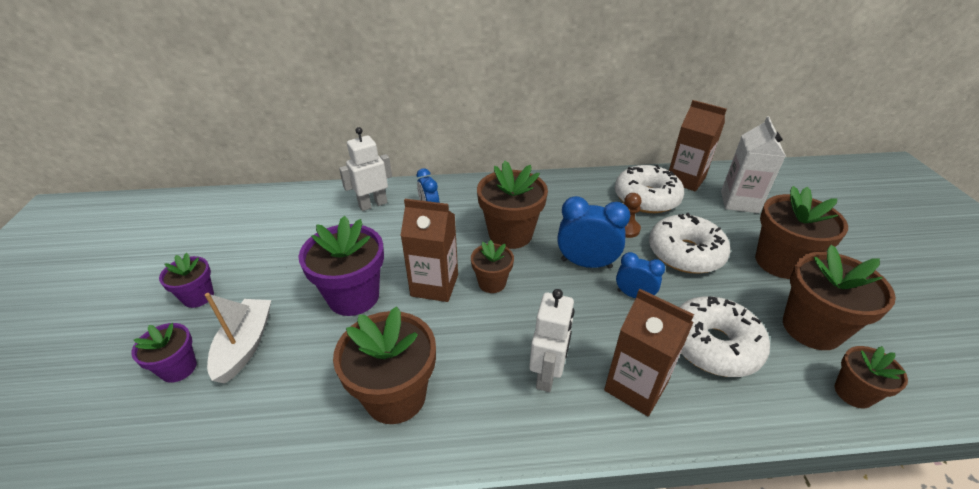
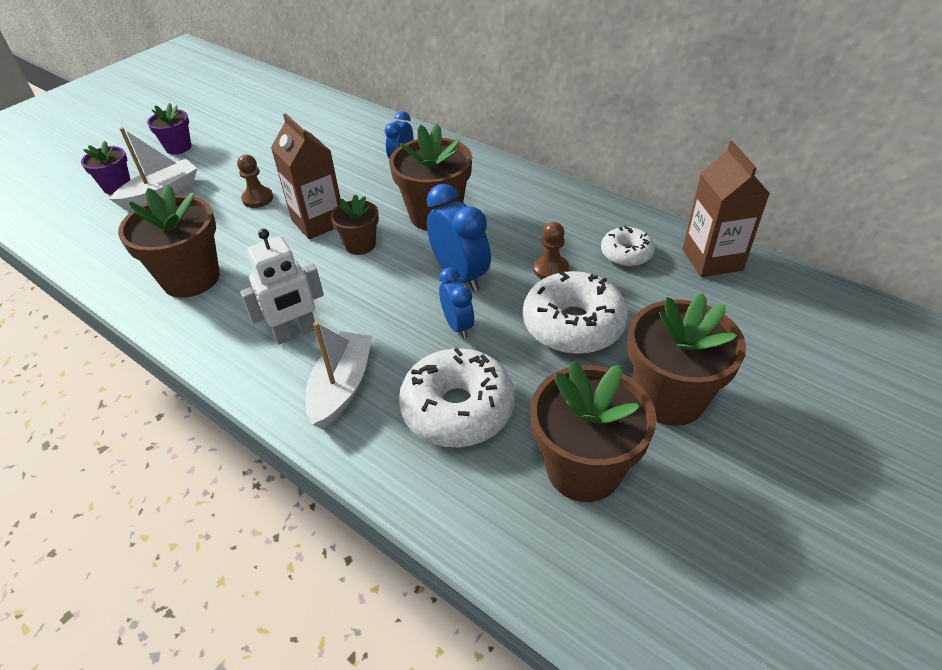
camera: 45 degrees right, 5 degrees up
(353, 296) = (258, 198): purple flower pot -> brown pawn
(373, 204) = (366, 135): white robot -> none
(635, 386) = (342, 387): brown carton -> white boat
(646, 198) = (626, 254): white donut -> white donut, size x0.57
(739, 202) = (739, 316): white carton -> none
(853, 393) = (519, 540): brown flower pot -> none

